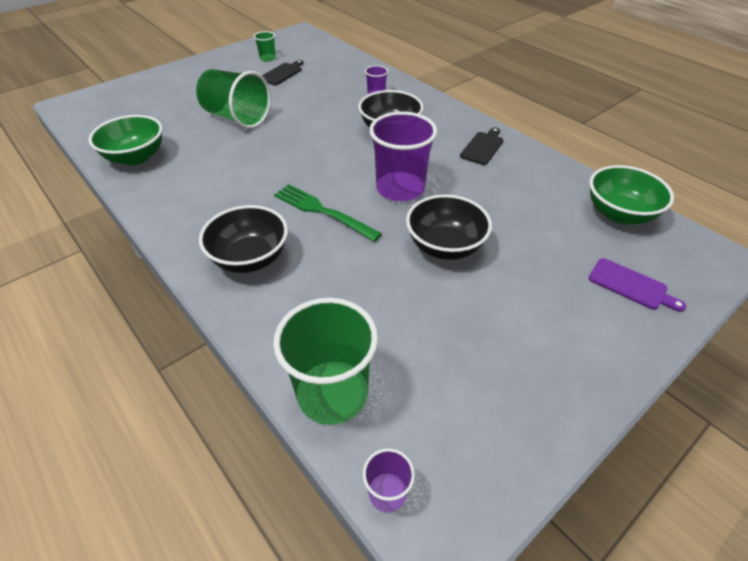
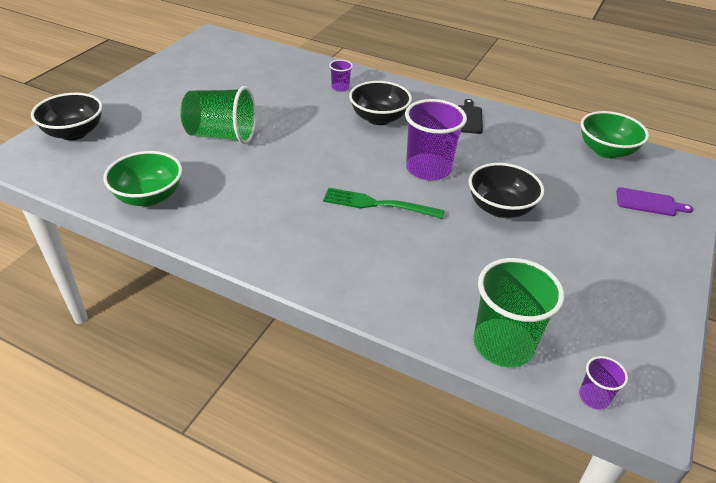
camera: 25 degrees left, 5 degrees down
(250, 258) = (347, 261): black bowl -> black bowl (74, 133)
(267, 58) = (201, 69): green cup -> none
(282, 73) = (230, 82): black cutting board -> none

